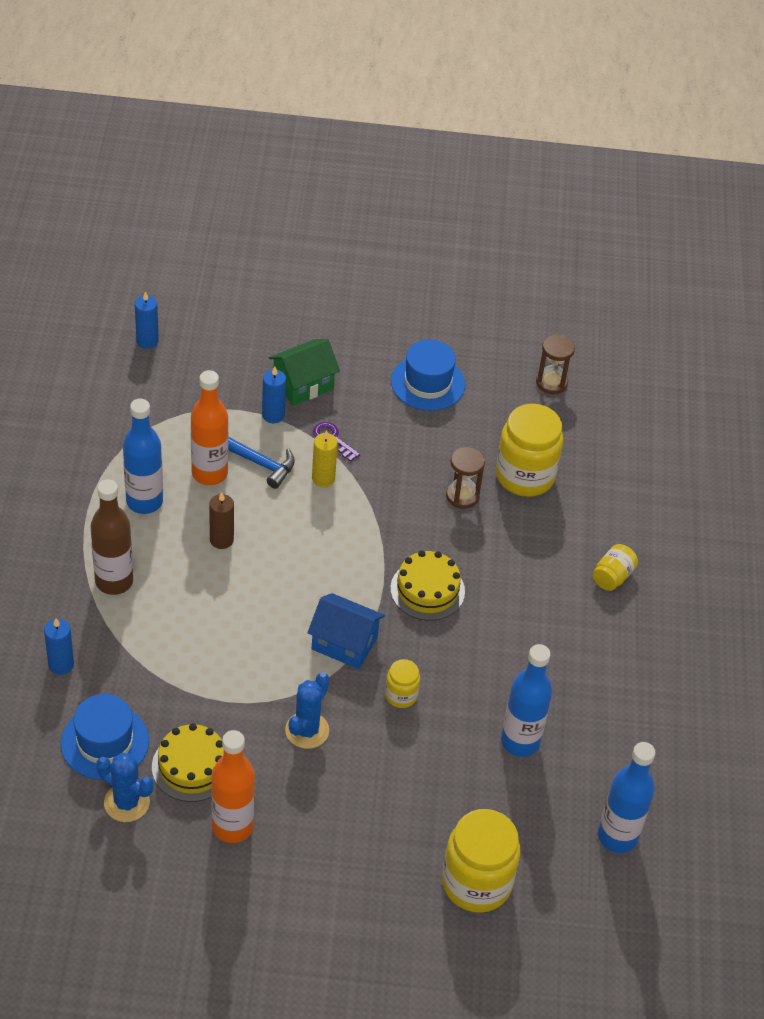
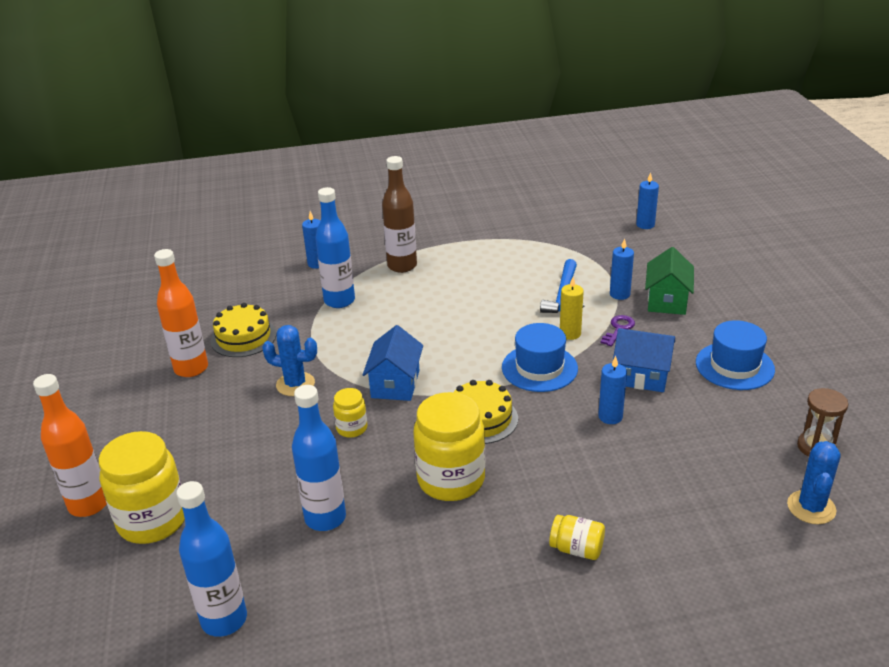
camera: 80 degrees right, 15 degrees down
(105, 742) = (255, 296): blue hat -> blue hat (539, 368)
(126, 802) = (203, 317): blue cactus -> blue cactus (811, 507)
(144, 501) = (485, 260): blue bottle -> blue bottle (339, 301)
(209, 473) = (534, 280): orange bottle -> orange bottle (89, 504)
(221, 540) = (470, 300): brown candle -> none
(303, 385) = (667, 301): green house -> green house turned 60 degrees clockwise
(414, 452) = (641, 376): none -> blue house
(462, 496) = (610, 416): brown hourglass -> blue candle
(525, 476) = (669, 453): yellow jar -> yellow jar (451, 480)

